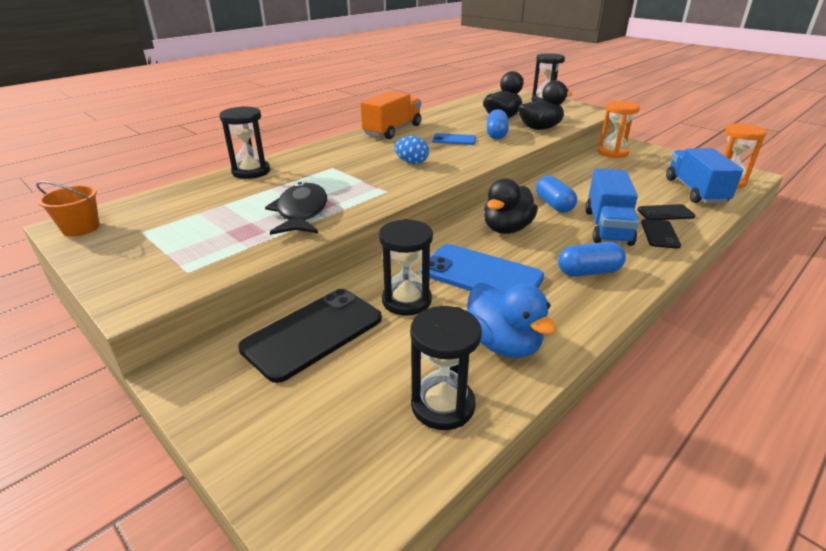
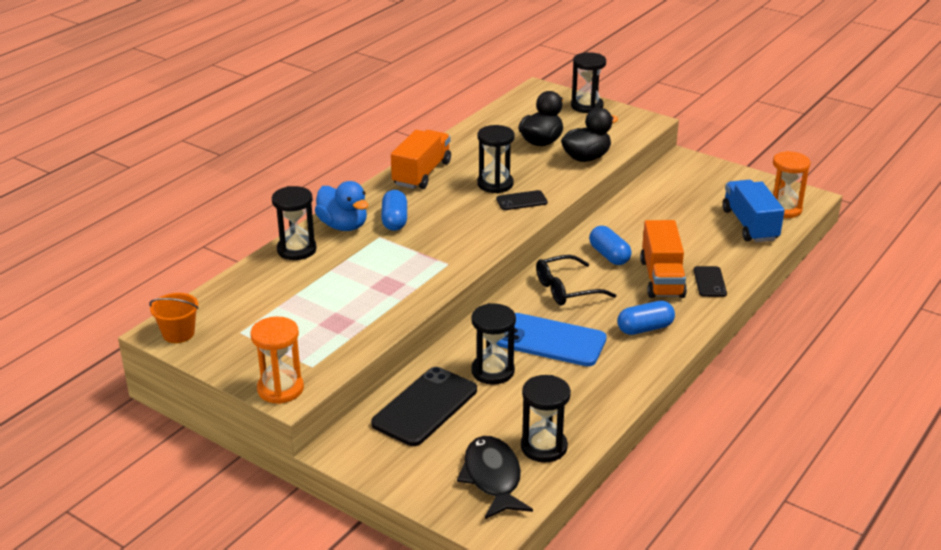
camera: 10 degrees left, 0 degrees up
(301, 212) = (377, 296): black fish -> black fish (493, 478)
(412, 162) = (460, 223): blue egg -> none
(454, 140) = (495, 184): blue phone -> black hourglass
(496, 134) = (540, 172): blue capsule -> blue capsule (394, 220)
(503, 344) = (580, 399): blue duck -> blue duck (343, 226)
(507, 229) = (566, 289): black duck -> black glasses
(607, 227) = (661, 278): blue truck -> orange truck
(612, 153) = (668, 175): orange hourglass -> orange hourglass (280, 389)
(665, 213) = (717, 256): black phone -> black phone (521, 201)

